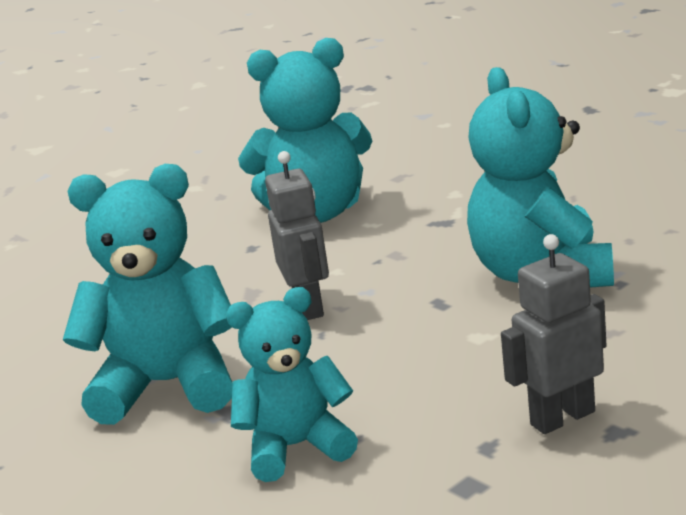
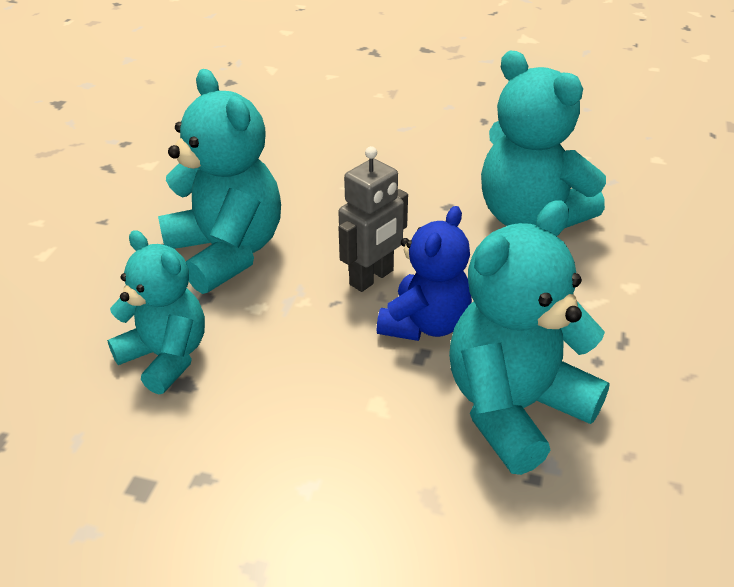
camera: 55 degrees right, 15 degrees up
(402, 292) = (425, 324): none -> blue teddy bear
(562, 418) = (263, 517): grey robot -> none

